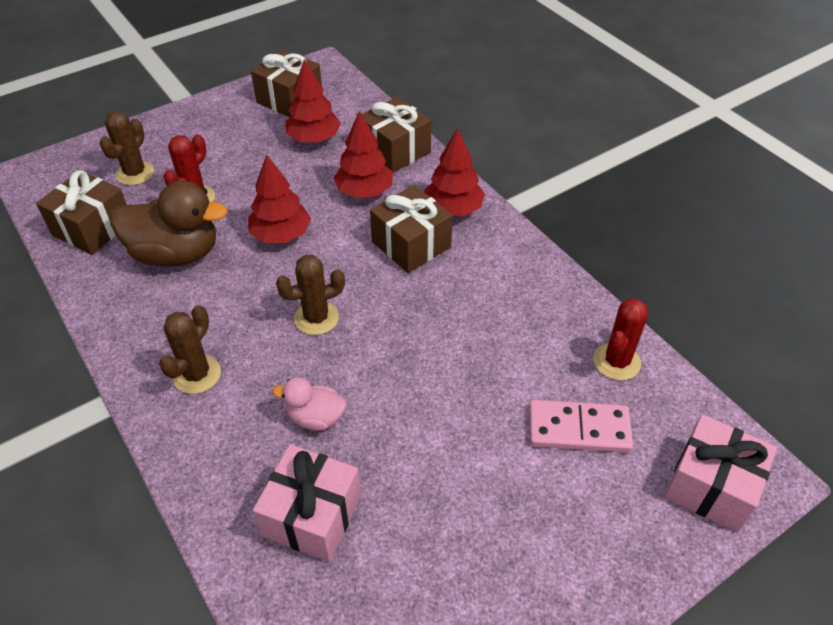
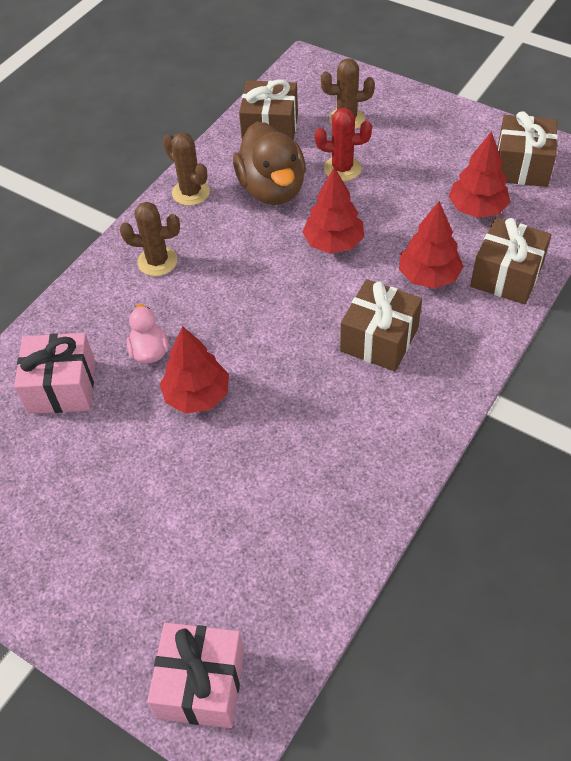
camera: 70 degrees right, 5 degrees up
(316, 318) = (251, 308): brown cactus -> brown cactus (191, 192)
(453, 209) = (450, 354): red tree -> red tree (197, 395)
(578, 429) = (220, 549): pink domino -> none
(616, 361) = (318, 561): red cactus -> none

